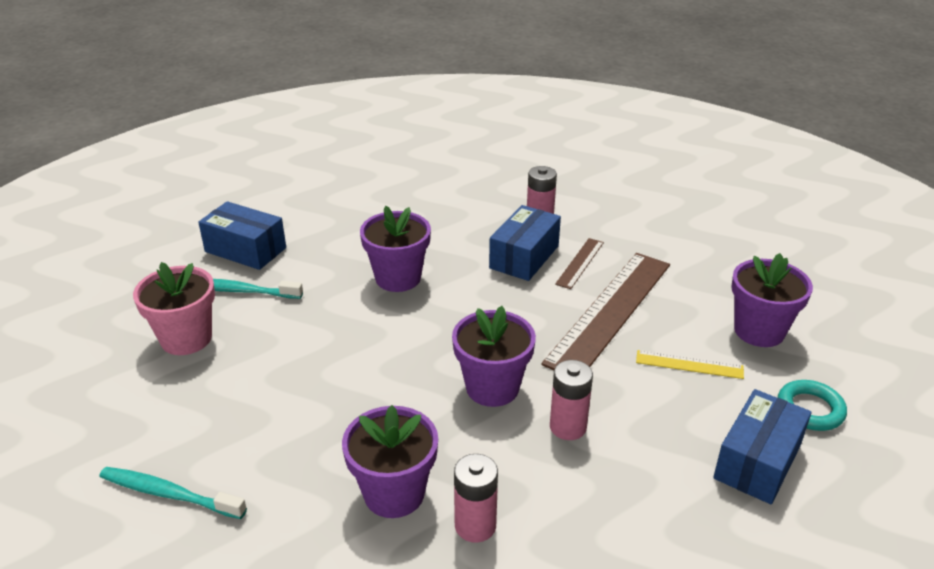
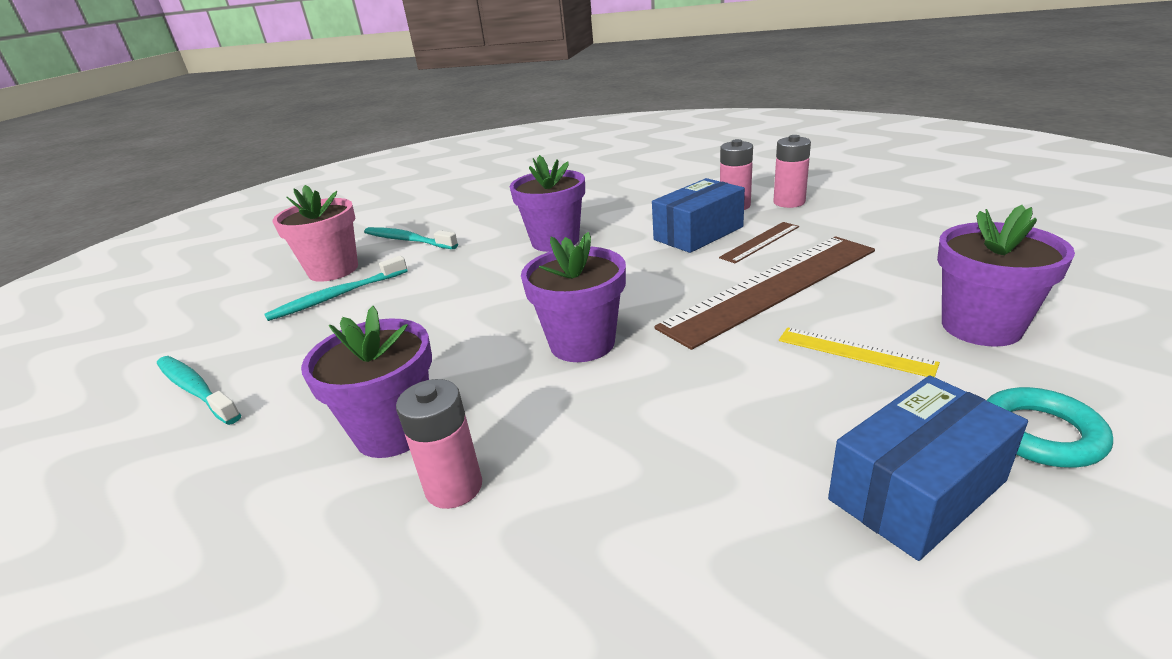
camera: 25 degrees right, 5 degrees down
(221, 371) = (337, 296): none -> turquoise toothbrush
(245, 250) = (439, 213): blue box -> none
(568, 427) = (646, 396): pink battery -> pink battery (789, 202)

